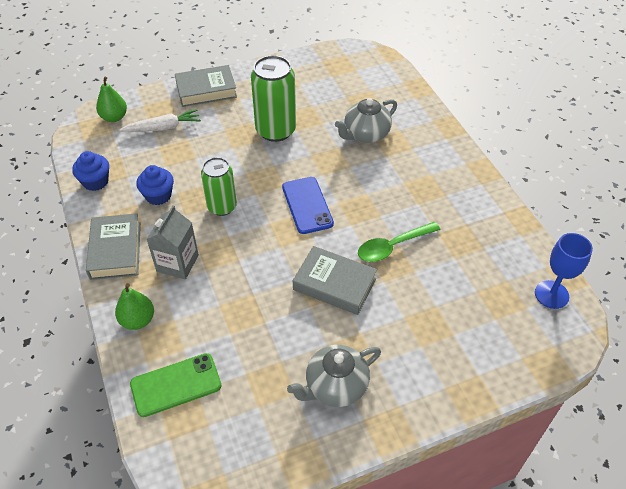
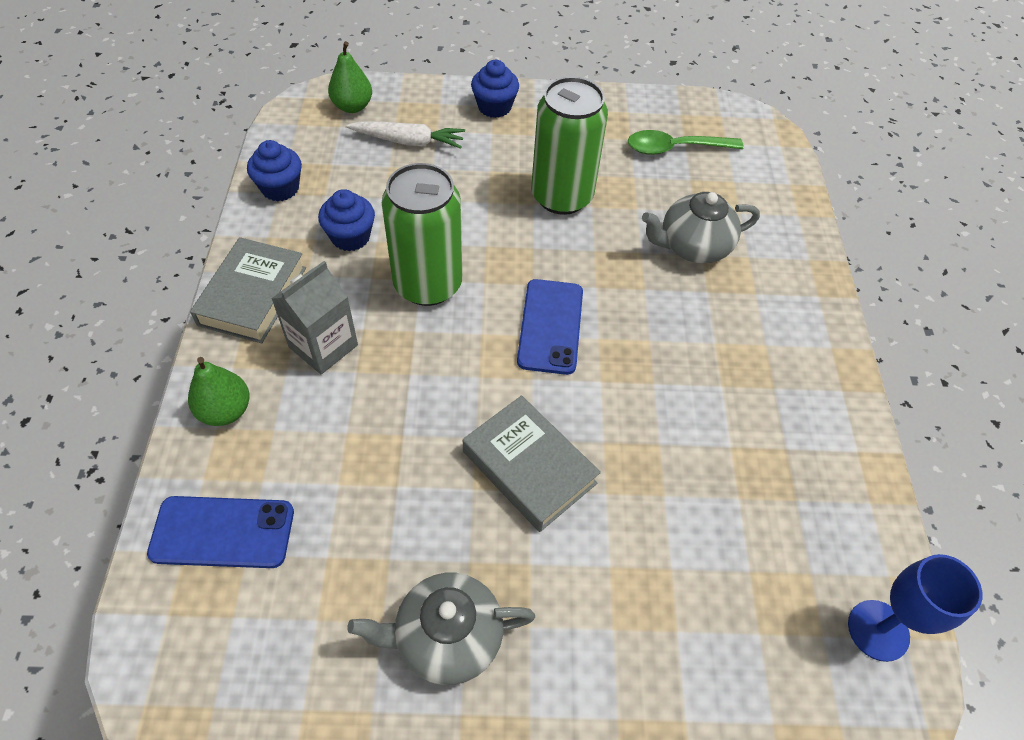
camera: 20 degrees right, 5 degrees up
(176, 385) = (223, 532): green phone -> blue phone
(206, 90) = (494, 107): grey book -> blue cupcake
(222, 207) = (428, 284): green can -> green can, size x1.51
(392, 246) = (648, 441): green spoon -> green spoon (675, 148)

